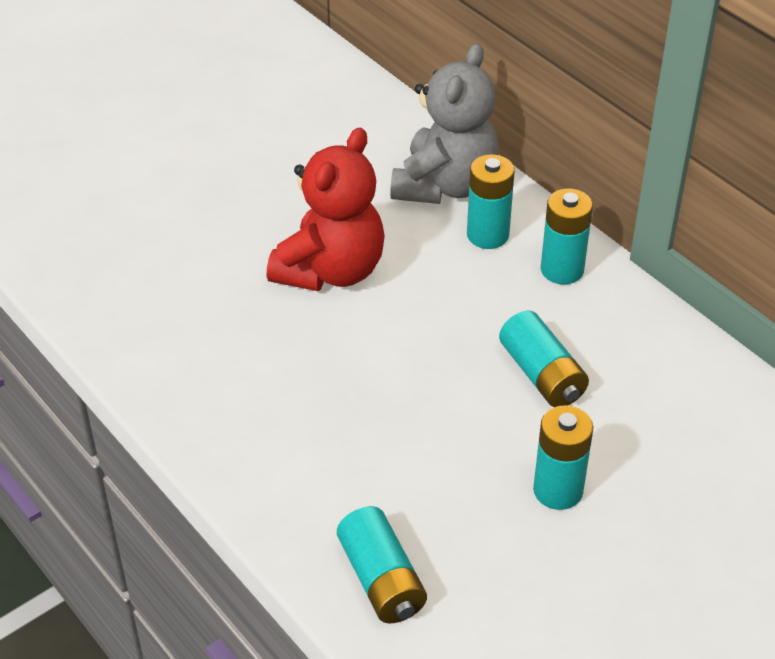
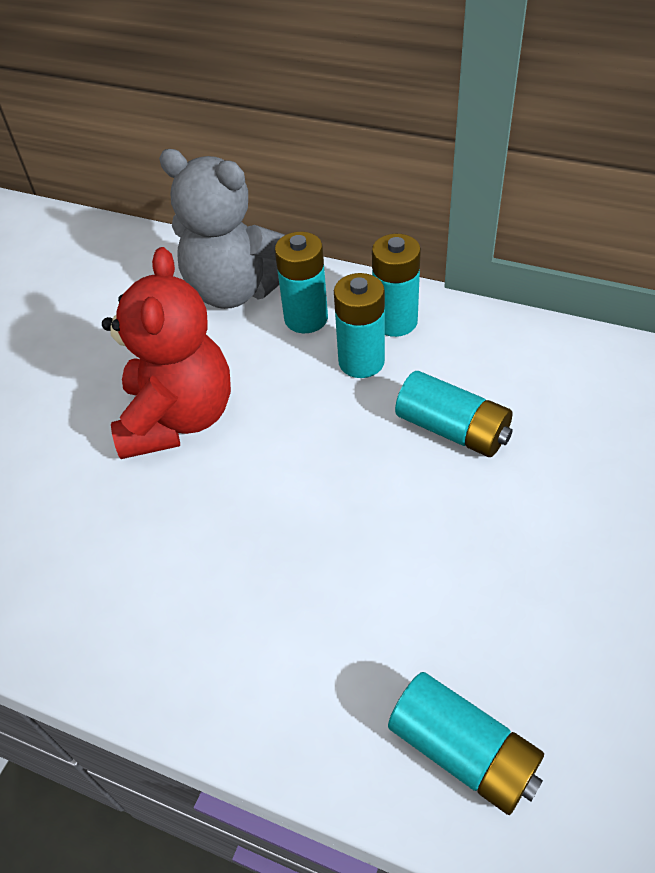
camera: 25 degrees left, 5 degrees up
(445, 185) = (235, 290): grey teddy bear -> grey teddy bear turned 120 degrees clockwise
(558, 490) = (557, 542): turquoise battery -> turquoise battery (361, 362)

